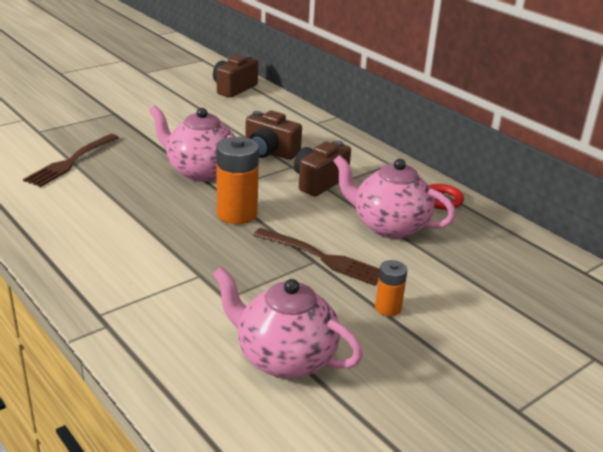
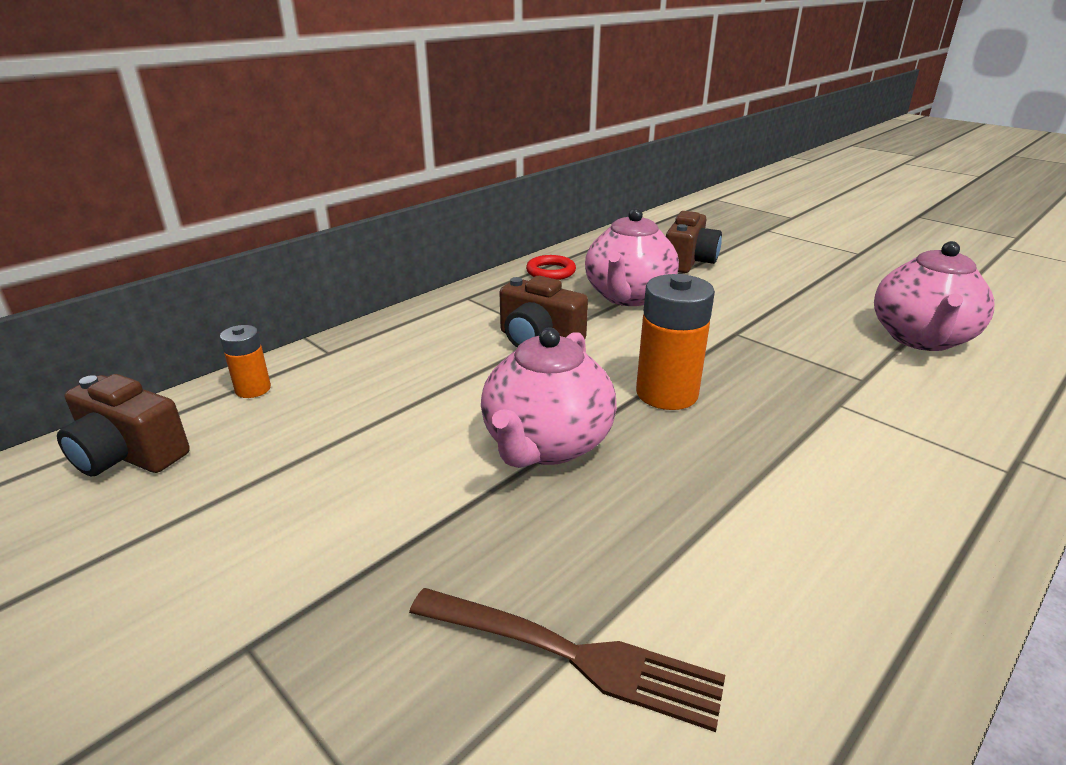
camera: 95 degrees left, 0 degrees up
(270, 152) = (451, 384): brown camera -> brown camera (688, 262)
(321, 258) = (726, 329): brown fork -> none
(388, 308) = (784, 295): orange battery -> orange battery (253, 389)

